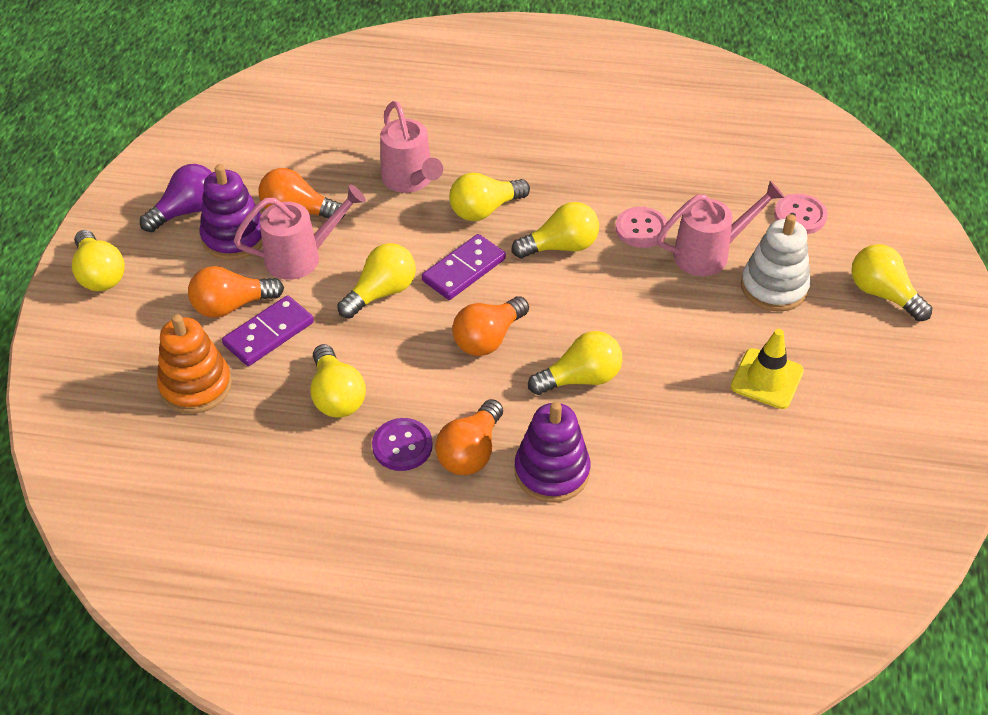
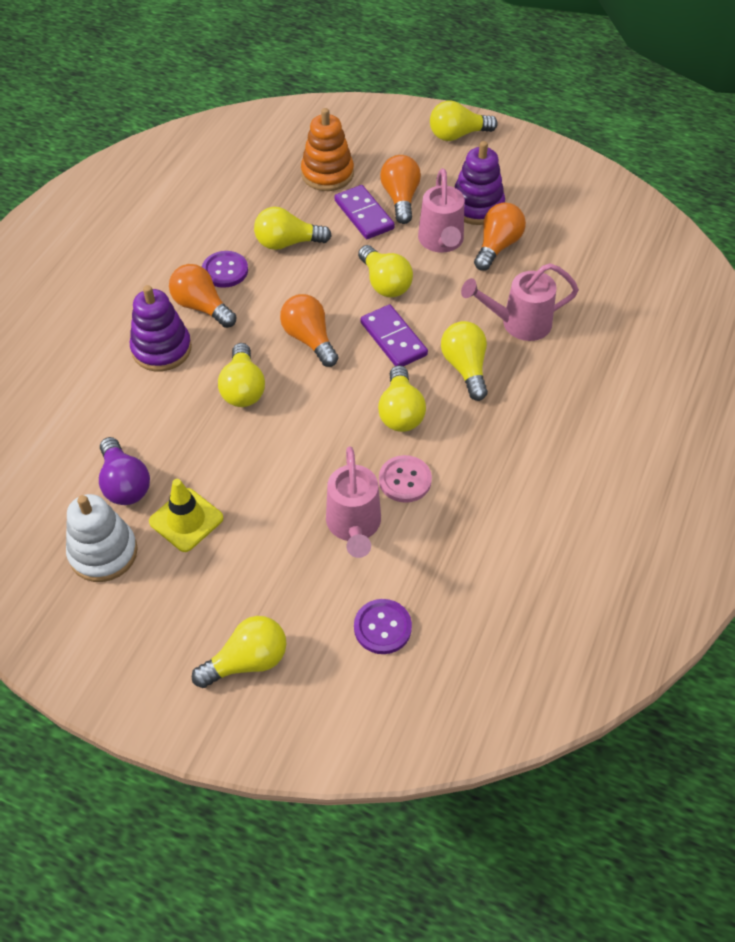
camera: 105 degrees right, 5 degrees up
(187, 211) = (516, 183): purple light bulb -> purple light bulb (124, 484)
(774, 287) = (291, 566): white stacking toy -> white stacking toy (103, 553)
(800, 215) = (382, 627): pink button -> purple button

